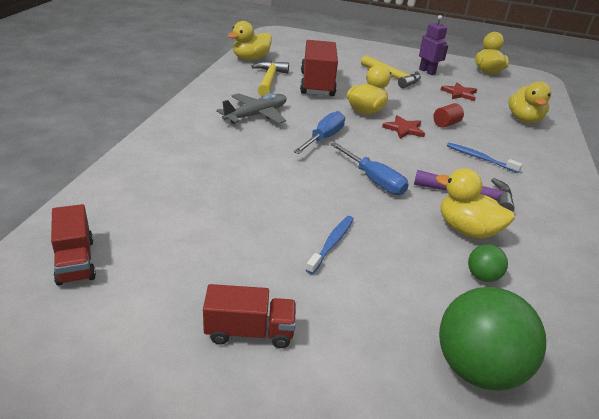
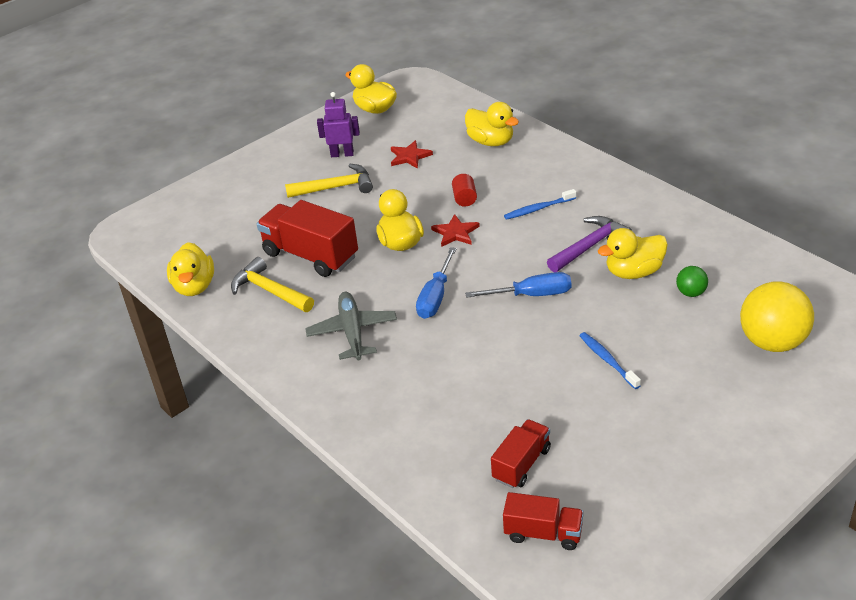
camera: 50 degrees left, 5 degrees up
(249, 331) = (684, 445): red truck -> red truck (521, 464)
(324, 138) = (435, 297): blue screwdriver -> blue screwdriver turned 135 degrees counterclockwise
(476, 369) = (772, 342): green ball -> yellow ball

